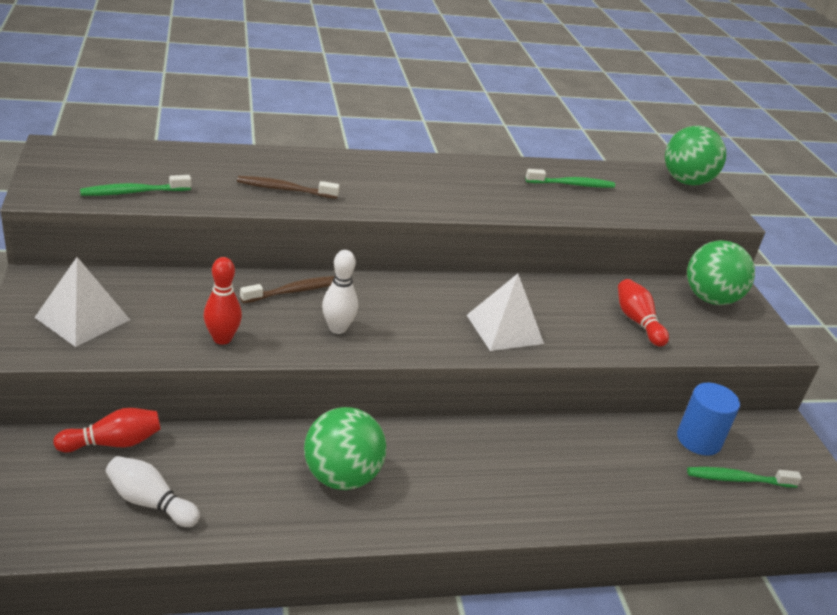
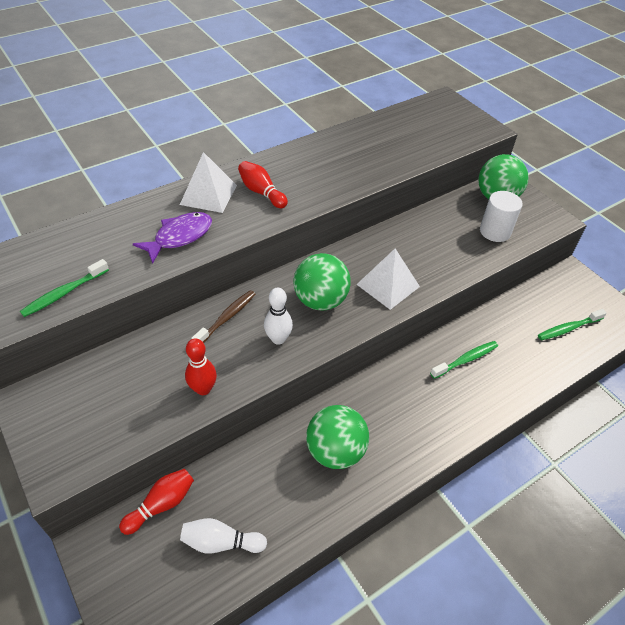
camera: 20 degrees left, 15 degrees up
(82, 318) = (85, 421): white pyramid -> white pyramid (208, 194)
(284, 189) = (179, 237): brown toothbrush -> purple fish
(572, 185) = (376, 142): green toothbrush -> green toothbrush (466, 360)
(637, 322) = (465, 238): red bowling pin -> red bowling pin (261, 192)
(683, 328) = (495, 231): none -> white cylinder
(686, 181) = (445, 107): green ball -> green ball (320, 300)
(698, 440) = (531, 308): blue cylinder -> none

